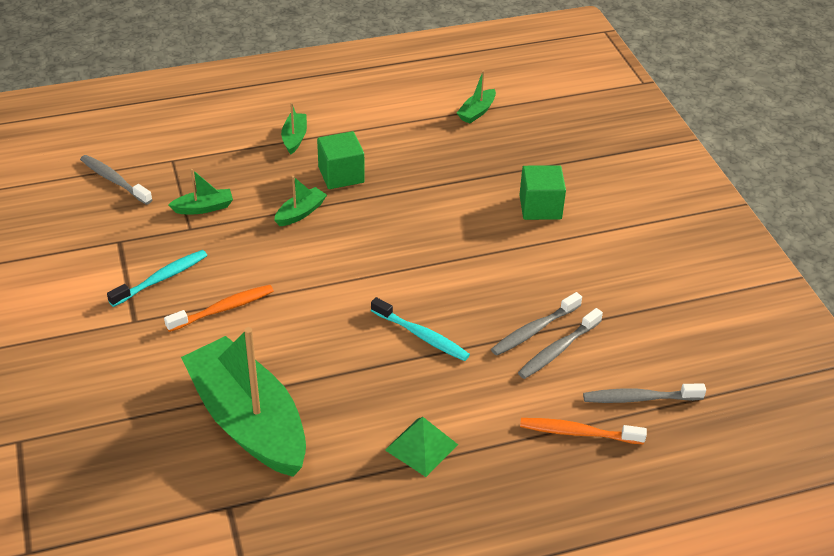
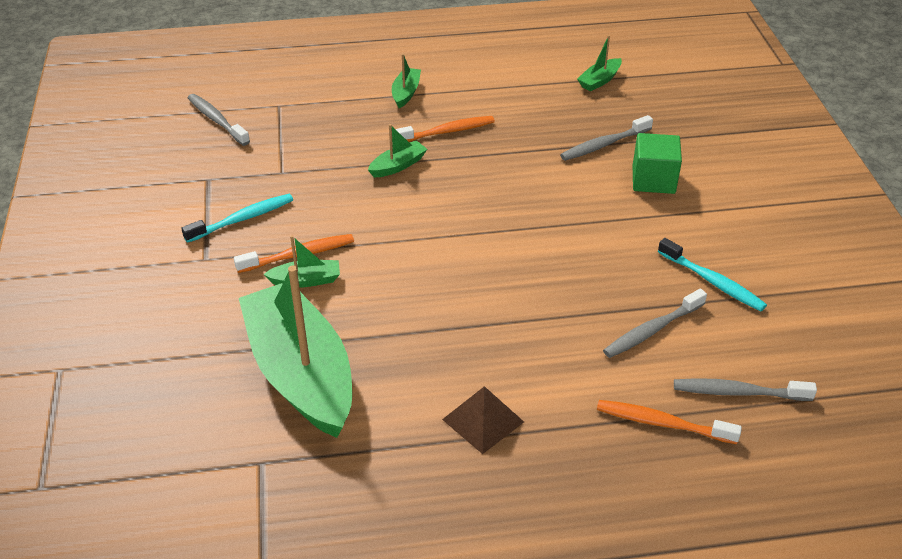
camera: 10 degrees right, 0 degrees up
(204, 208) = (300, 153): green boat -> green boat (306, 280)
(341, 175) = (447, 132): green cube -> orange toothbrush
(421, 336) = (503, 301): turquoise toothbrush -> turquoise toothbrush (713, 282)
(421, 447) = (483, 420): green pyramid -> brown pyramid
(534, 330) = (628, 307): grey toothbrush -> grey toothbrush (603, 145)

